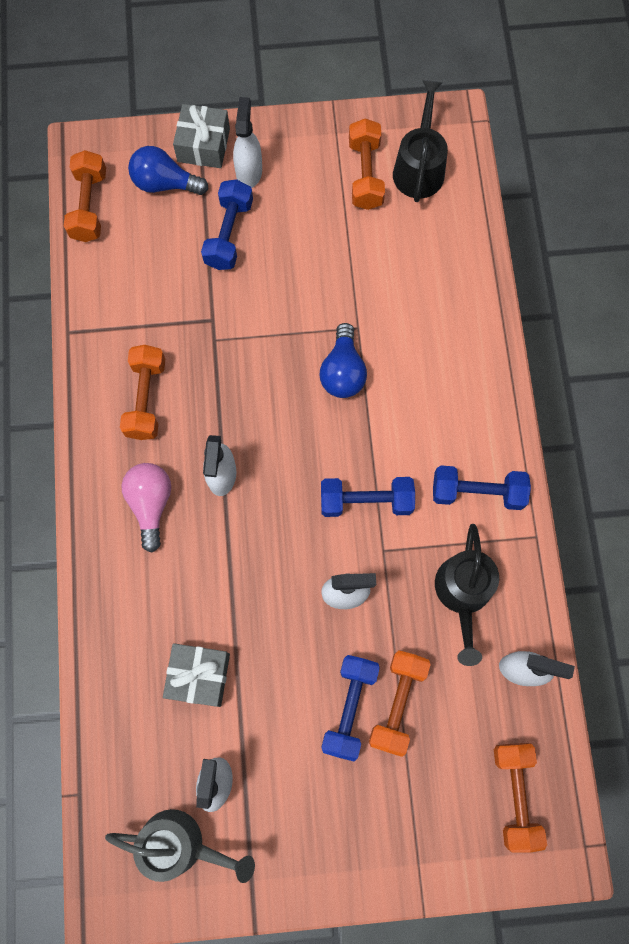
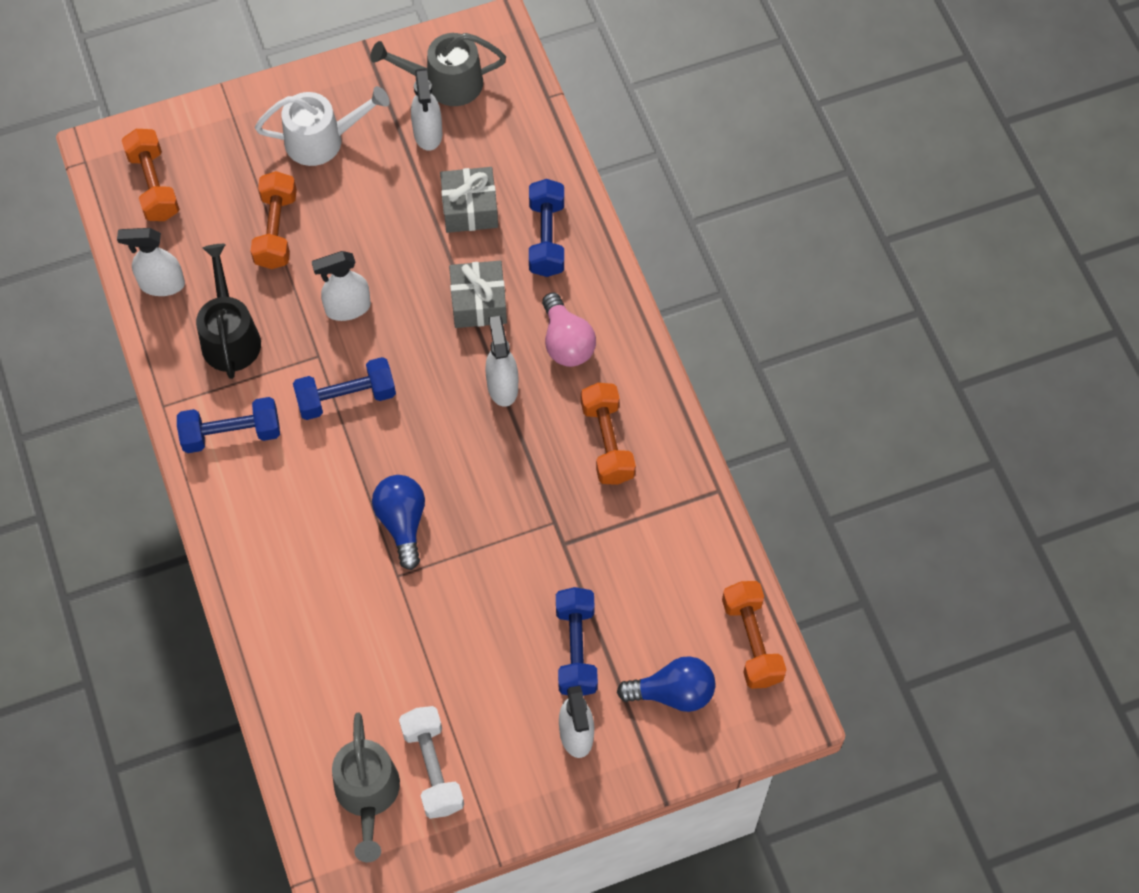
camera: 165 degrees right, 10 degrees down
(203, 145) = (643, 755): grey gift -> grey gift (478, 302)
(328, 804) = (323, 140): none -> white watering can
(349, 707) = (321, 216): blue dumbbell -> blue dumbbell (546, 238)
(365, 174) = (432, 768): orange dumbbell -> white dumbbell
(419, 167) = (367, 795): black watering can -> grey watering can

